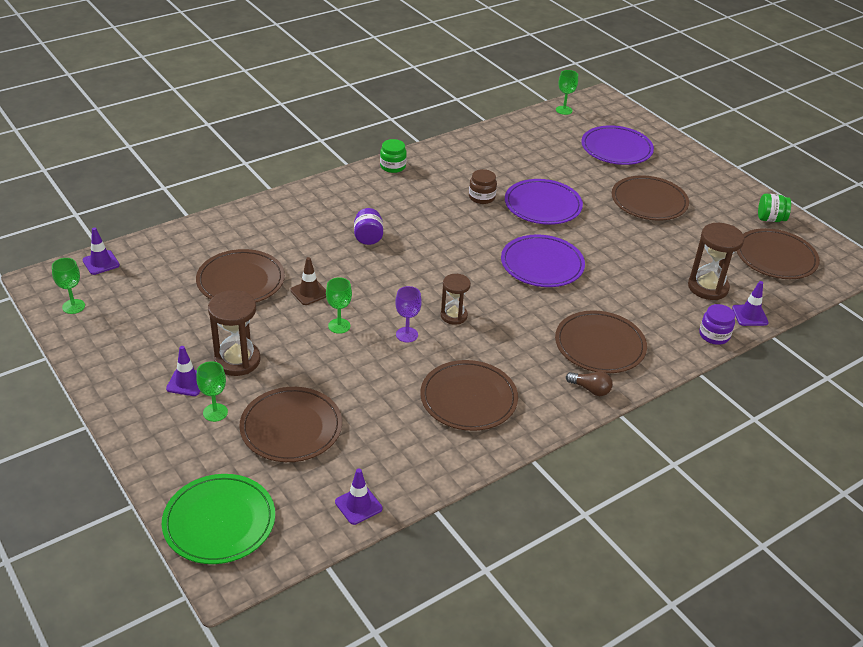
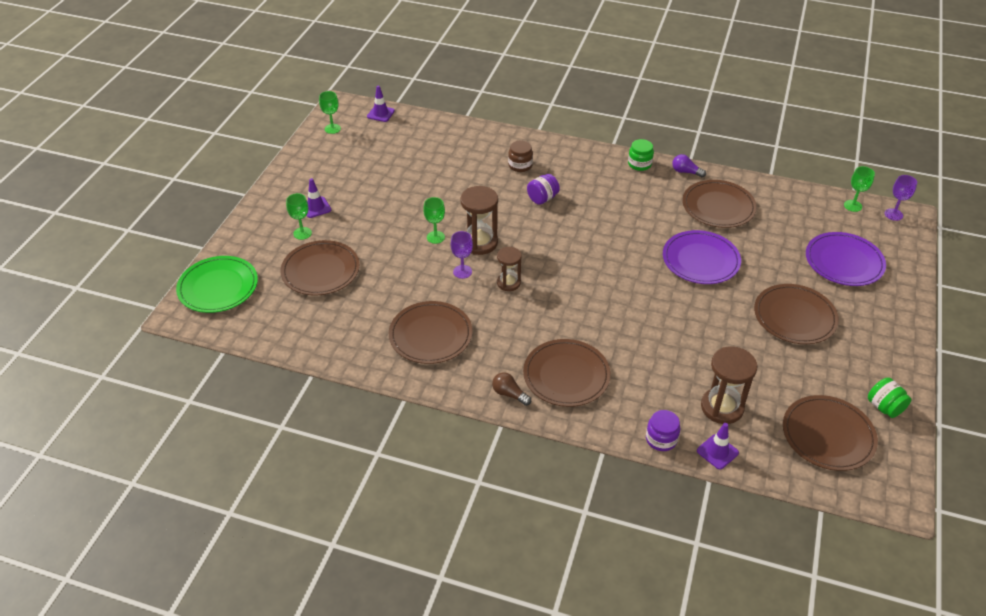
camera: 55 degrees right, 5 degrees up
(237, 360) = (355, 215): brown hourglass -> brown hourglass (479, 243)
(241, 281) = (429, 173): brown plate -> brown plate (718, 207)
(309, 292) = (453, 206): brown traffic cone -> none
(358, 505) = (282, 337): purple traffic cone -> none
(432, 152) = (685, 172): none -> purple light bulb
(481, 197) = (665, 224): brown jar -> brown jar (520, 165)
(542, 264) = (624, 297): purple plate -> none
(590, 389) = (509, 394): brown light bulb -> brown light bulb turned 135 degrees clockwise
(592, 101) = (893, 214): none -> purple goblet

